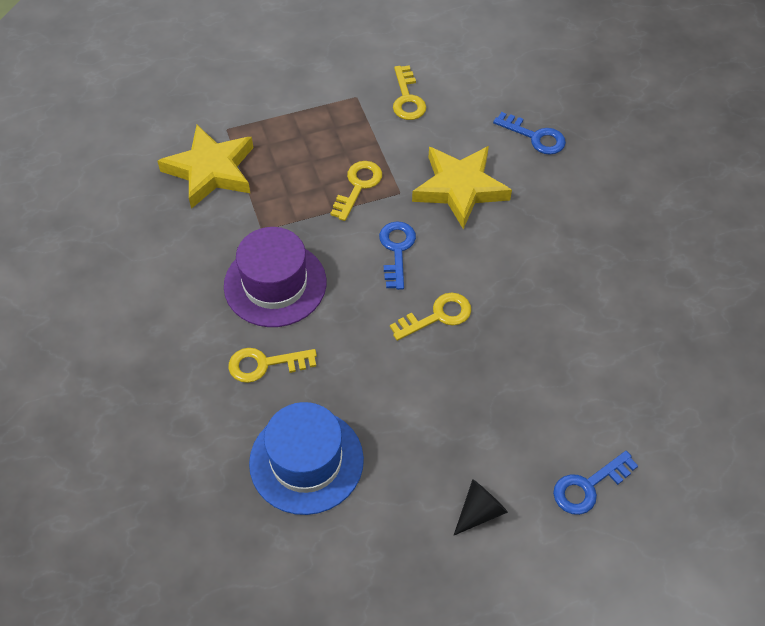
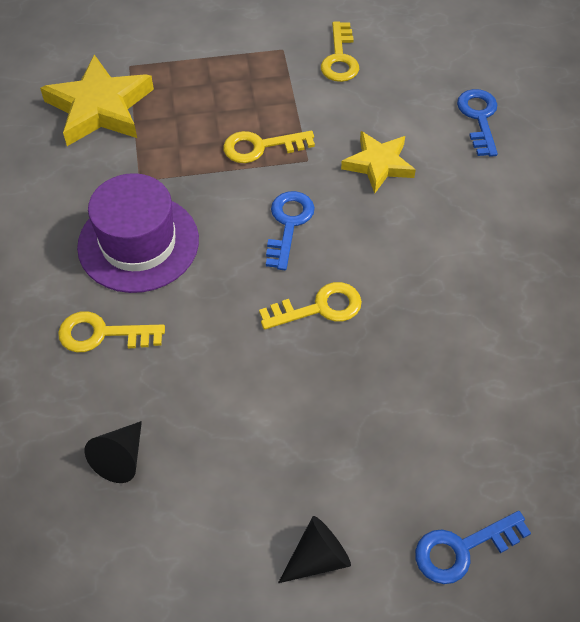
camera: 10 degrees right, 0 degrees up
(306, 461) = (121, 458): blue hat -> black cone
(358, 186) = (261, 147): yellow key -> yellow key turned 135 degrees counterclockwise
(460, 188) = (378, 164): yellow star -> yellow star, size x0.63
(535, 137) = (479, 118): blue key -> blue key turned 135 degrees counterclockwise

